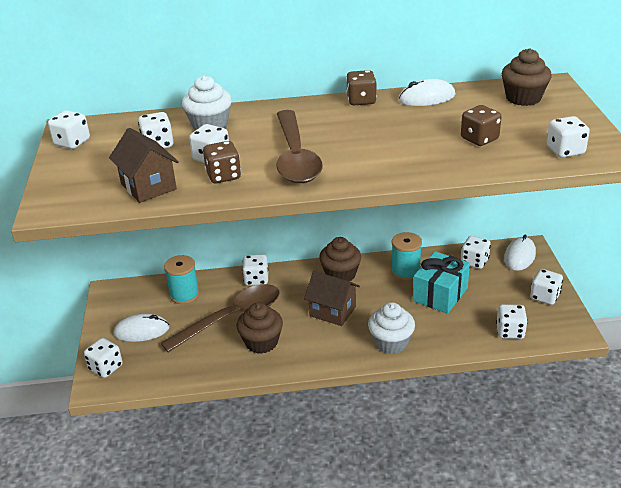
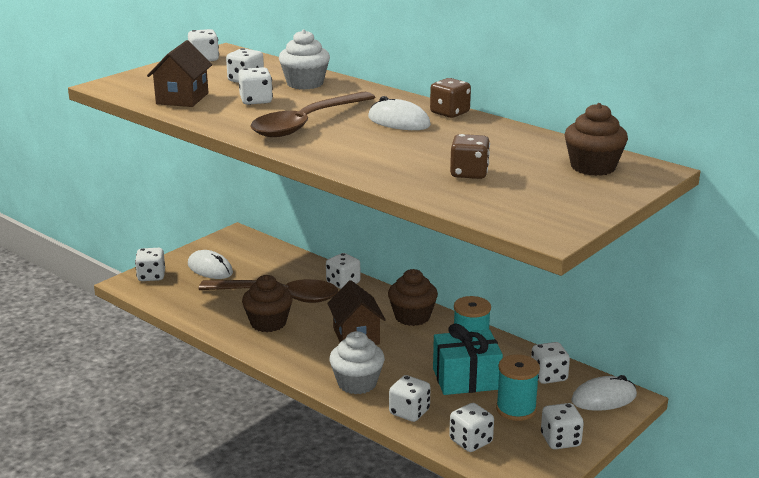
camera: 45 degrees right, 10 degrees down
(184, 295) = (277, 264): turquoise spool -> turquoise spool (516, 409)
(223, 176) = (236, 113): brown dice -> none
(426, 98) = (507, 132): white mouse -> white mouse (399, 121)
(565, 151) = (517, 212): white dice -> white dice (409, 412)

